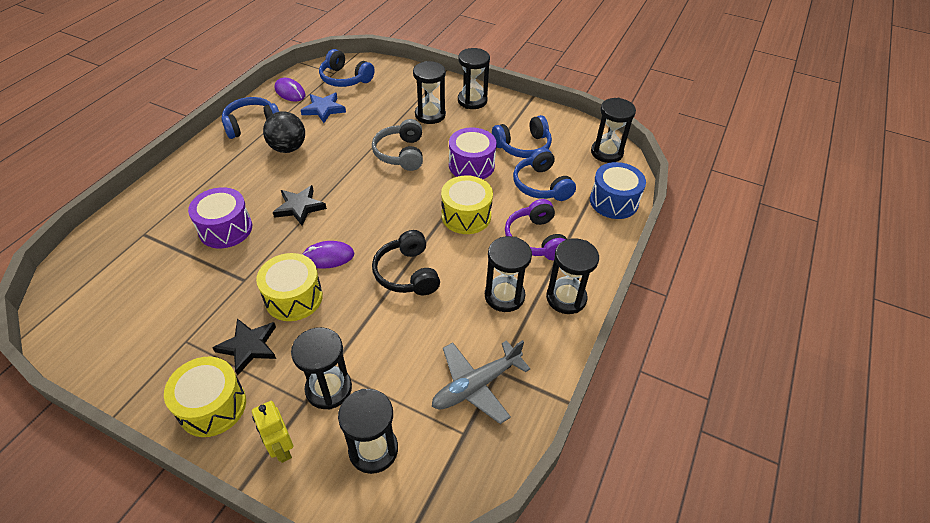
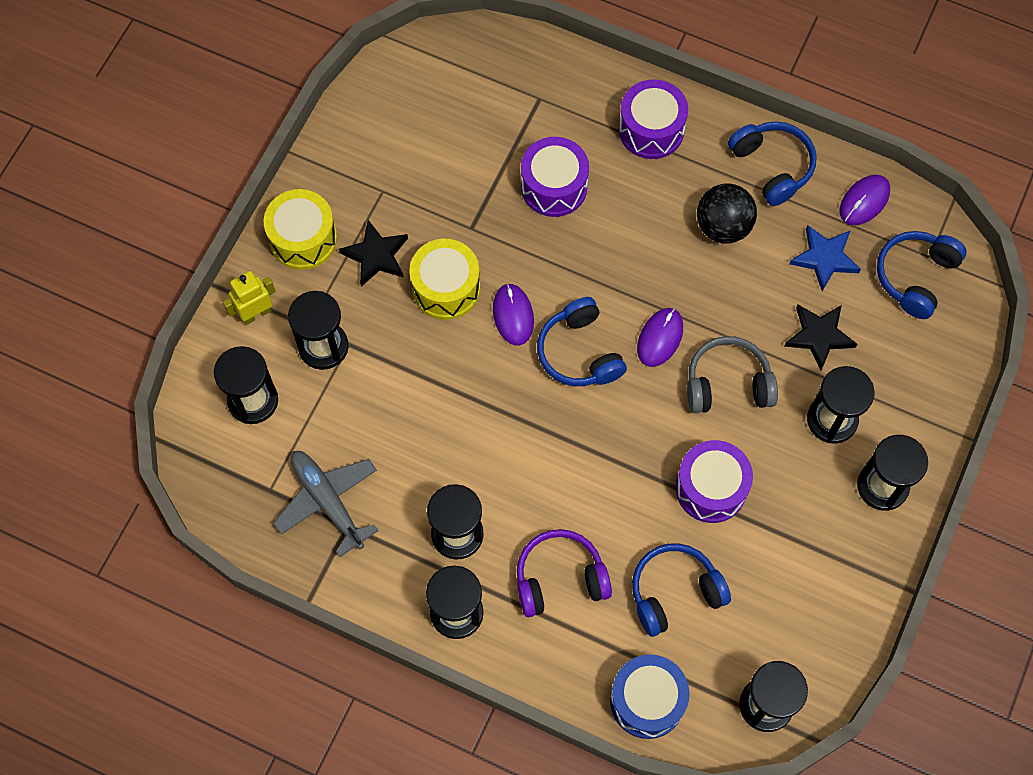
camera: 90 degrees right, 20 degrees up
(200, 176) = (651, 130): none -> purple drum
(299, 207) = (600, 265): black star -> black star (819, 336)
(363, 181) = (660, 338): none -> purple mouse
(407, 273) = (490, 413): black headphones -> none
(466, 216) = (600, 483): yellow drum -> none
(523, 146) = (766, 568): blue headphones -> blue headphones (579, 352)

